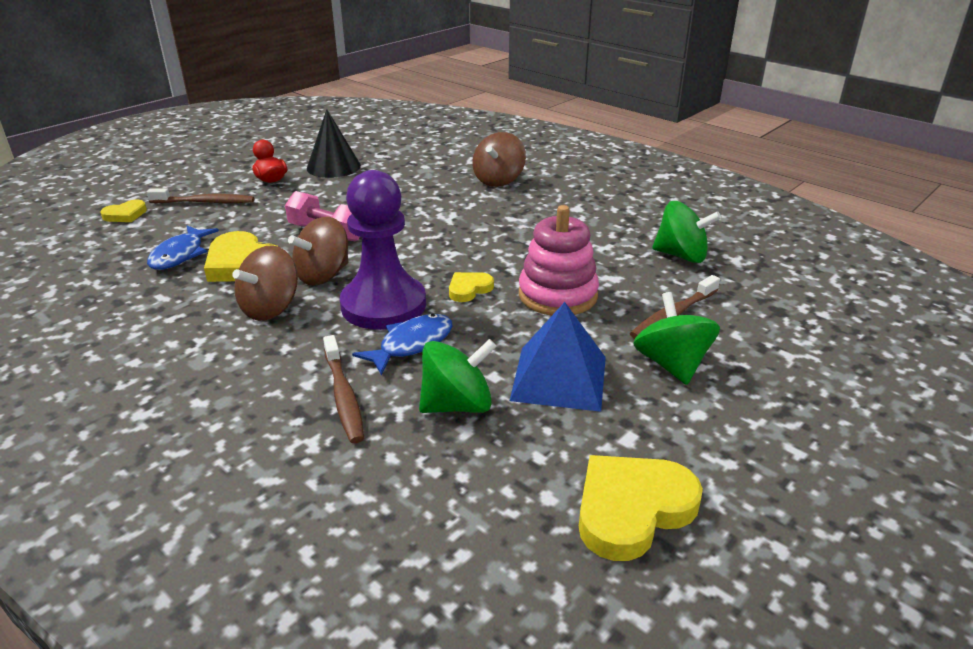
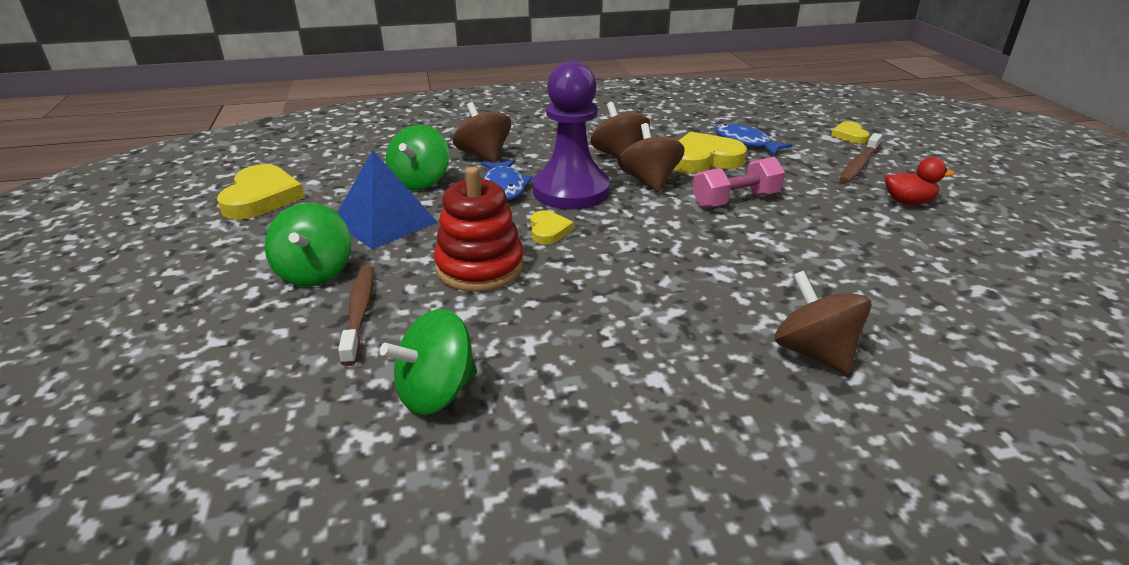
camera: 125 degrees right, 0 degrees up
(333, 167) = (939, 245): black cone -> none
(343, 396) = (484, 156): brown toothbrush -> brown spinning top
(557, 295) = (480, 267): pink stacking toy -> red stacking toy
(671, 364) = (315, 272): green spinning top -> green spinning top turned 60 degrees clockwise

